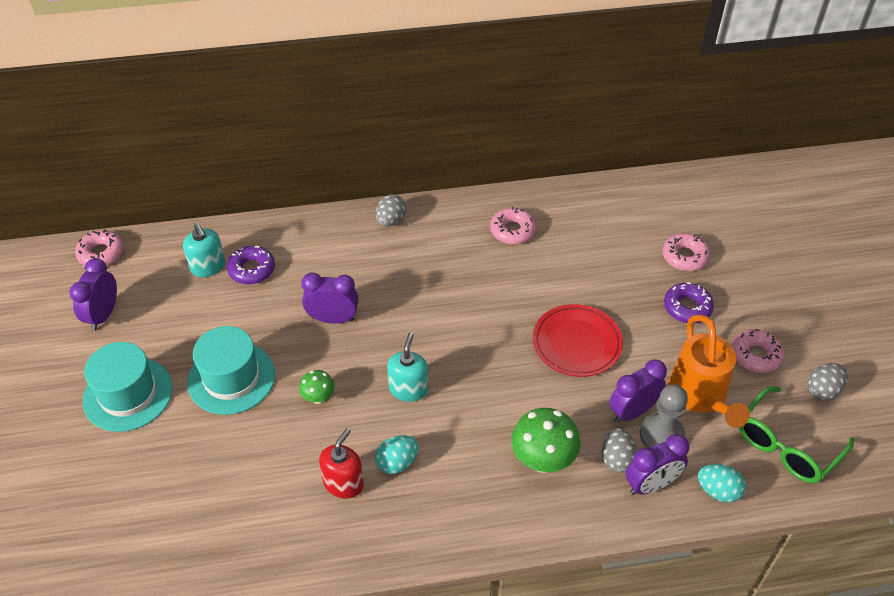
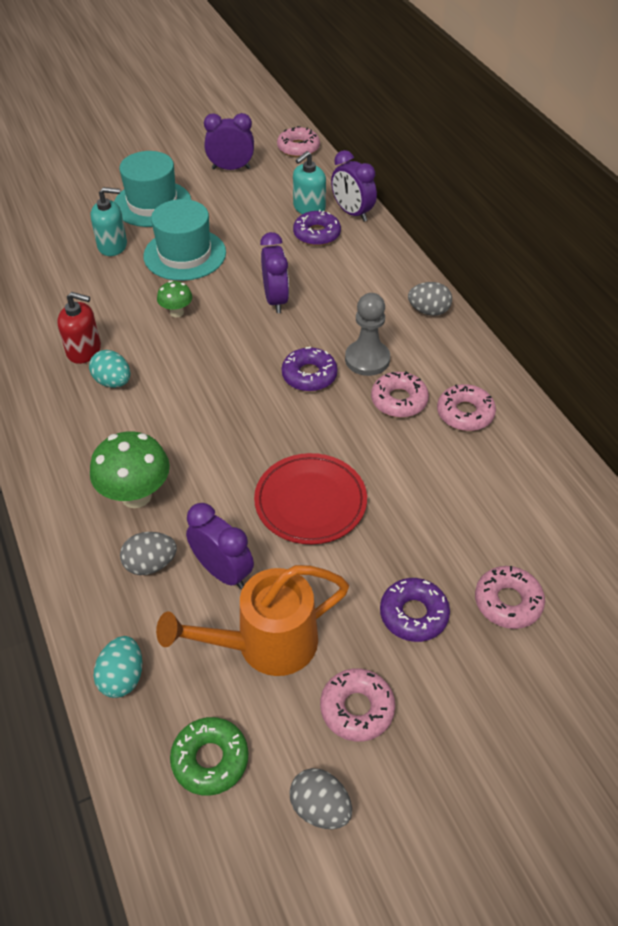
camera: 75 degrees right, 0 degrees up
(408, 389) = (204, 372): turquoise soap dispenser -> turquoise soap dispenser (112, 246)
(439, 315) = (309, 375): none -> purple donut
(486, 265) = (399, 400): none -> pink donut
(651, 485) = (120, 603): purple clock -> purple clock (352, 213)
(661, 435) = (194, 606): grey pawn -> grey pawn (367, 359)
(787, 445) = (210, 759): green glasses -> green donut

